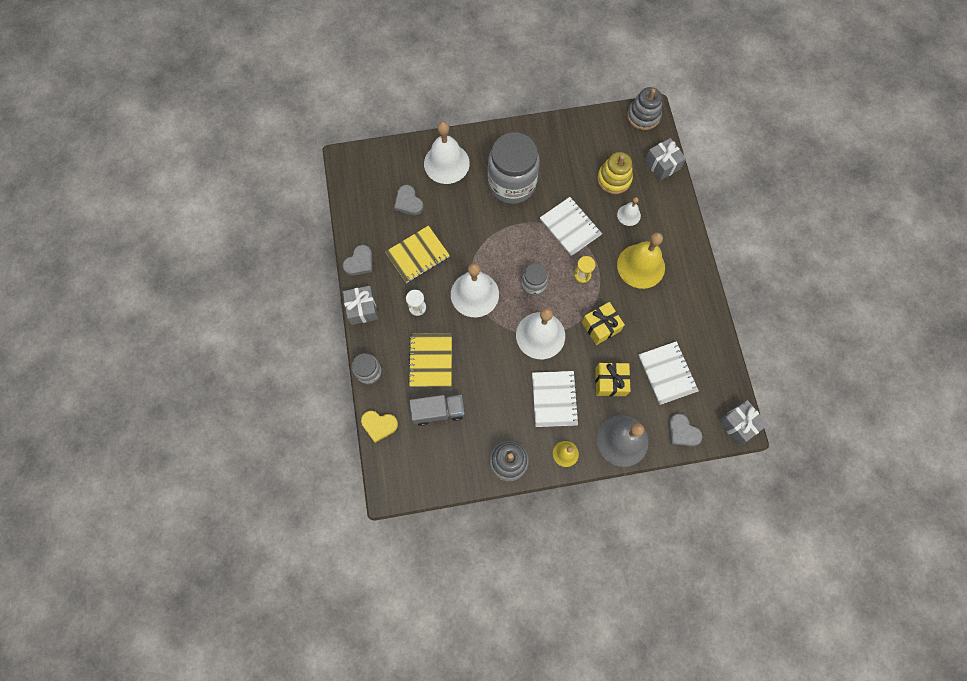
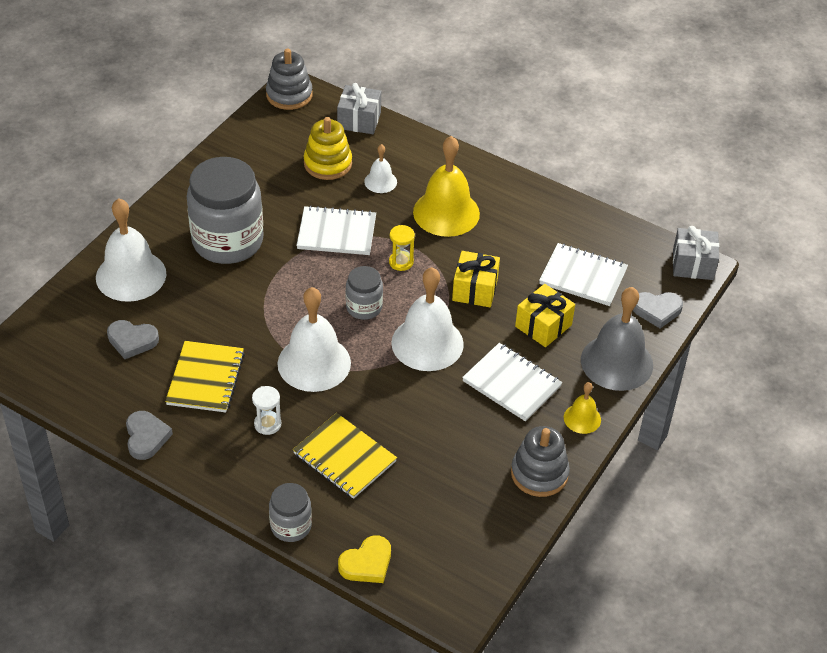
camera: 50 degrees left, 25 degrees down
(362, 309) = (206, 476): grey gift -> none
(438, 411) = (413, 495): grey truck -> none

